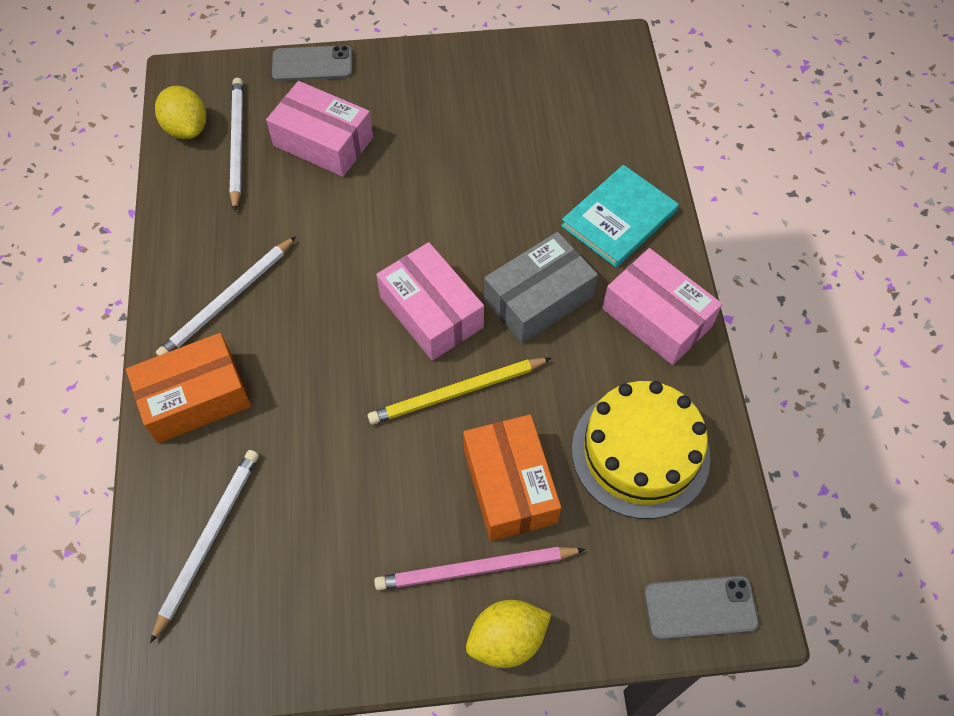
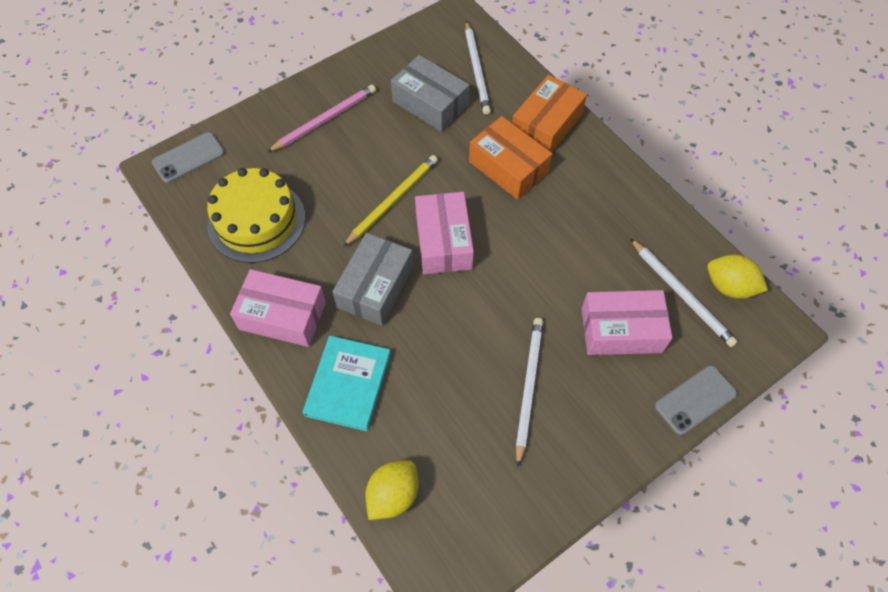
camera: 150 degrees right, 0 degrees up
(227, 300) = (579, 184): white pencil -> white pencil (528, 387)
(314, 516) = (430, 103): none -> grey box
(431, 312) = (443, 241): pink box -> pink box turned 60 degrees clockwise
(507, 640) = (290, 99): yellow lemon -> yellow lemon (393, 495)
(509, 485) = (329, 166): orange box -> orange box (508, 167)

